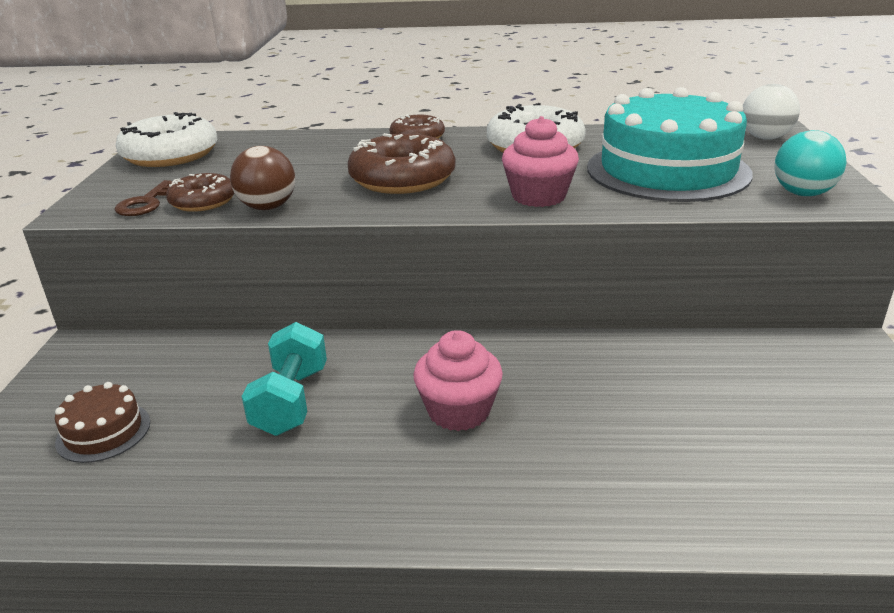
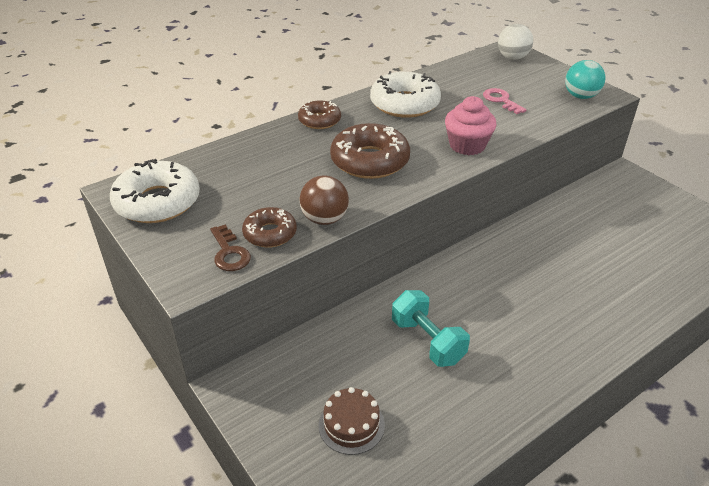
camera: 40 degrees left, 10 degrees up
(459, 411) = (516, 298): pink cupcake -> none
(667, 170) = (501, 100): turquoise cake -> pink key

